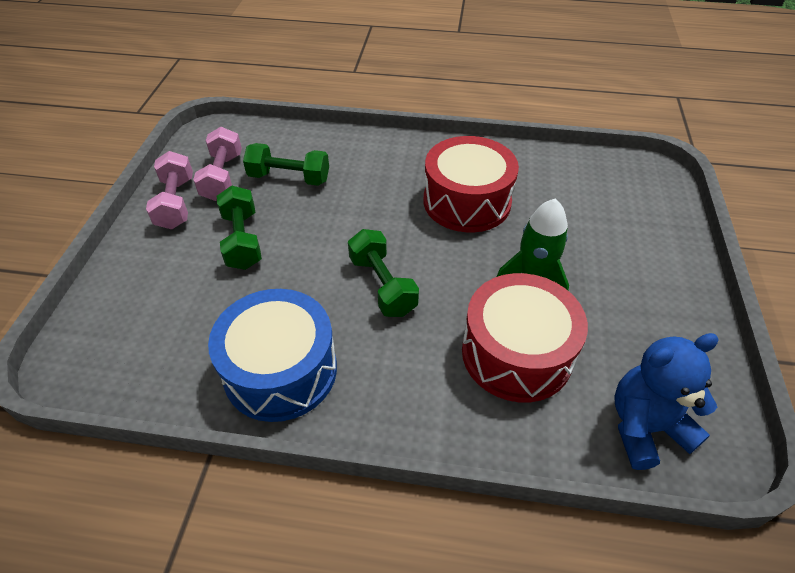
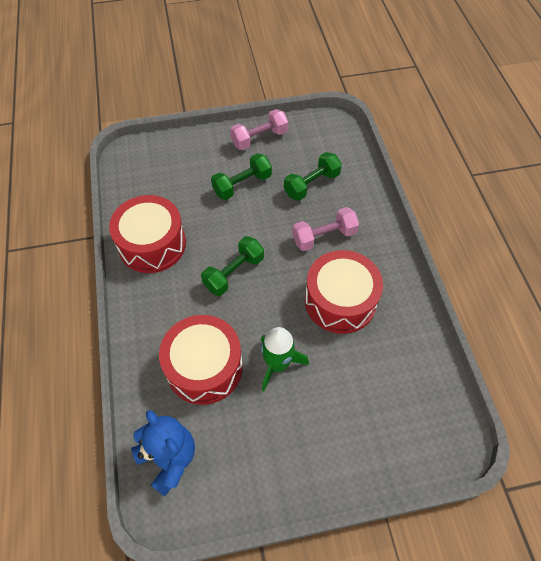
camera: 70 degrees right, 10 degrees up
(223, 177) = (294, 149): pink dumbbell -> pink dumbbell (324, 237)
(280, 370) = (152, 244): blue drum -> red drum
(289, 178) = (312, 184): green dumbbell -> green dumbbell turned 60 degrees clockwise

